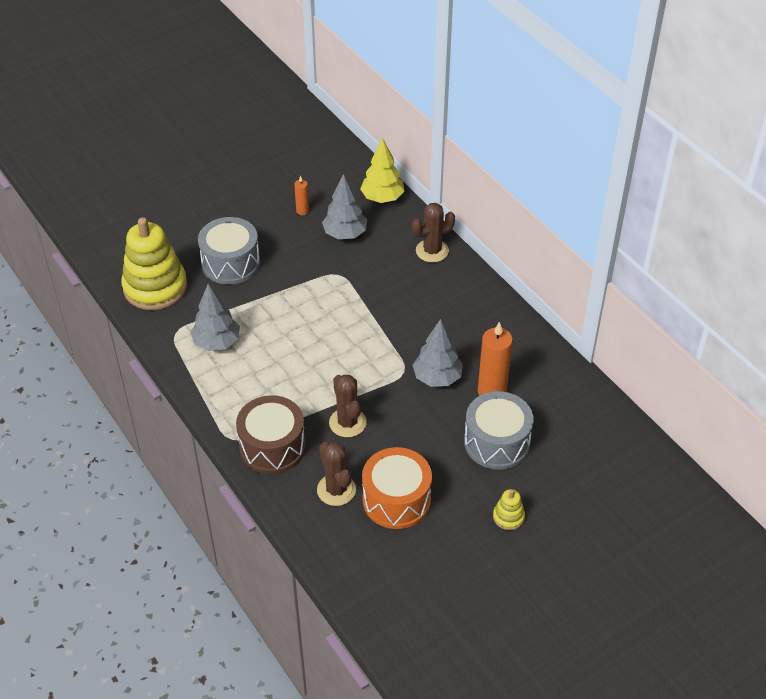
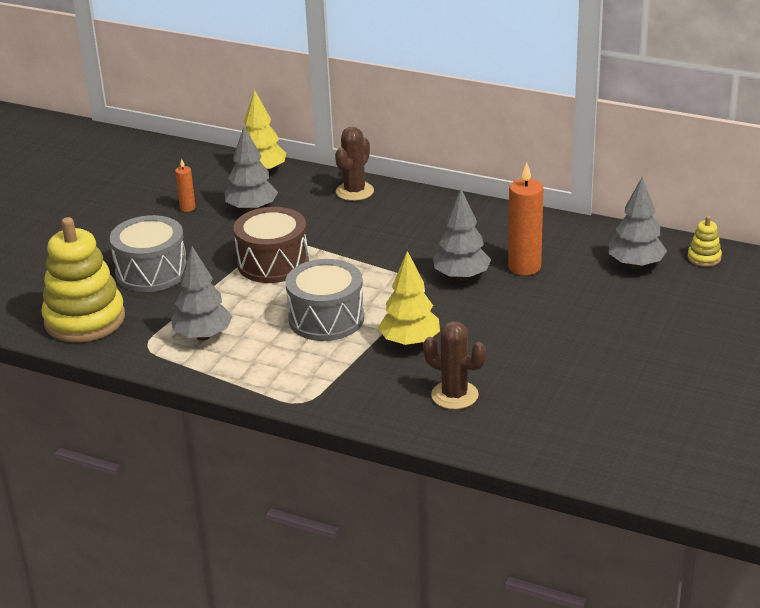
camera: 30 degrees left, 15 degrees down
(272, 446) = (352, 390): brown drum -> brown drum (273, 263)
(347, 423) = (410, 342): brown cactus -> yellow tree
(396, 500) = (522, 378): orange drum -> none
(496, 442) = (569, 299): grey drum -> grey drum (326, 318)
(508, 517) = (640, 346): yellow stacking toy -> yellow stacking toy (704, 258)
(578, 434) = (635, 265): none -> grey tree

